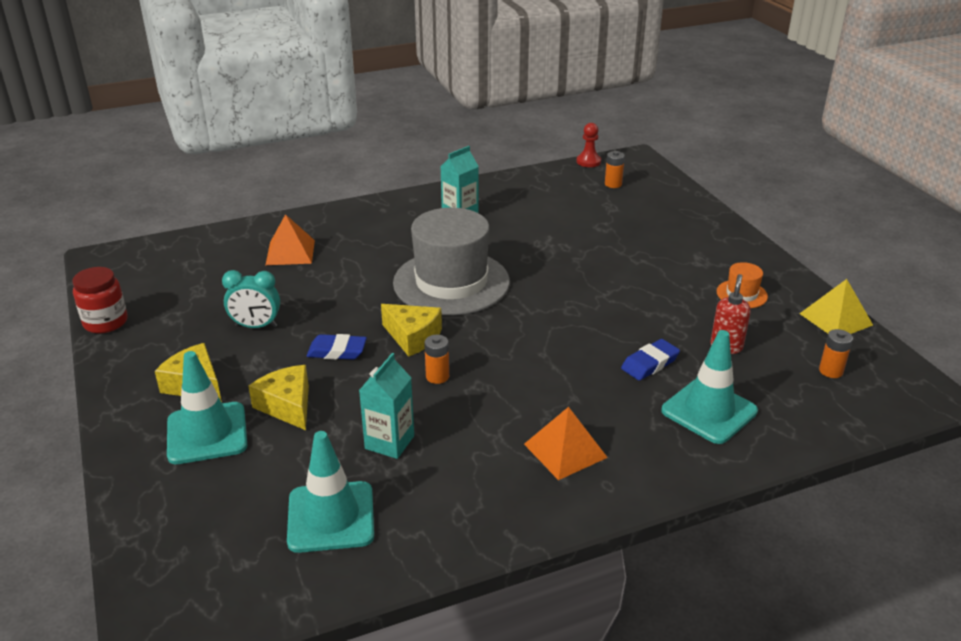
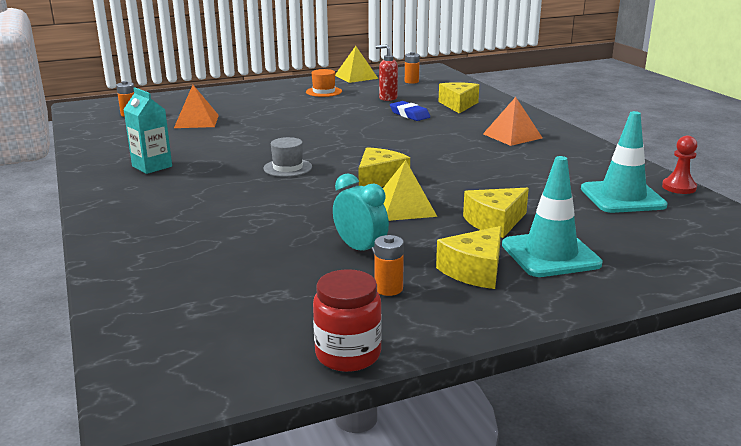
camera: 90 degrees left, 10 degrees down
(256, 326) = (360, 249): turquoise clock -> turquoise clock turned 45 degrees counterclockwise
(290, 252) = (195, 244): orange pyramid -> orange pyramid (196, 121)
(337, 351) = (405, 207): blue eraser -> yellow pyramid
(389, 442) = (527, 183): turquoise carton -> none
(437, 376) = (437, 170): orange battery -> orange battery (388, 289)
(451, 282) = (288, 168): grey hat -> grey hat, size x0.42
(588, 161) = (73, 120): red pawn -> red pawn (679, 187)
(709, 411) = (458, 105): turquoise traffic cone -> yellow cheese

